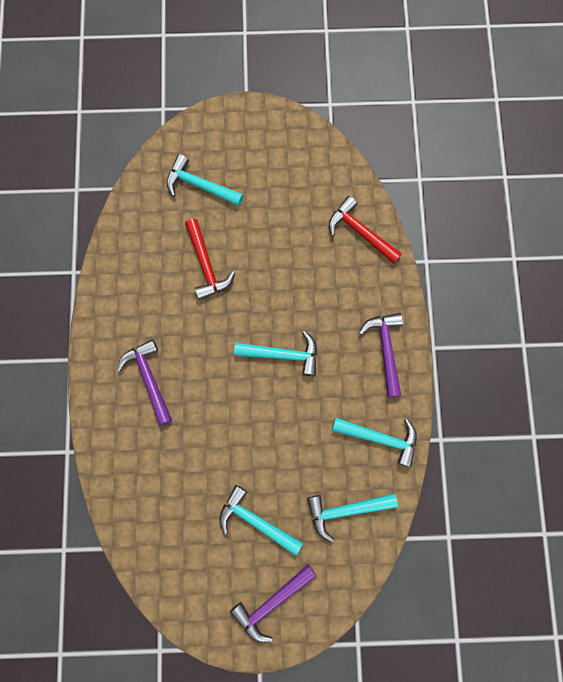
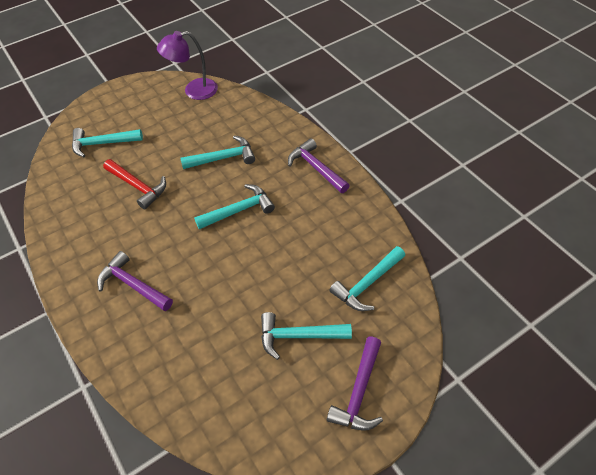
camera: 30 degrees left, 25 degrees down
(326, 163) = (194, 91): none -> purple lamp
(360, 232) = (246, 114): red hammer -> none
(380, 438) = (355, 222): turquoise hammer -> turquoise hammer (223, 158)

